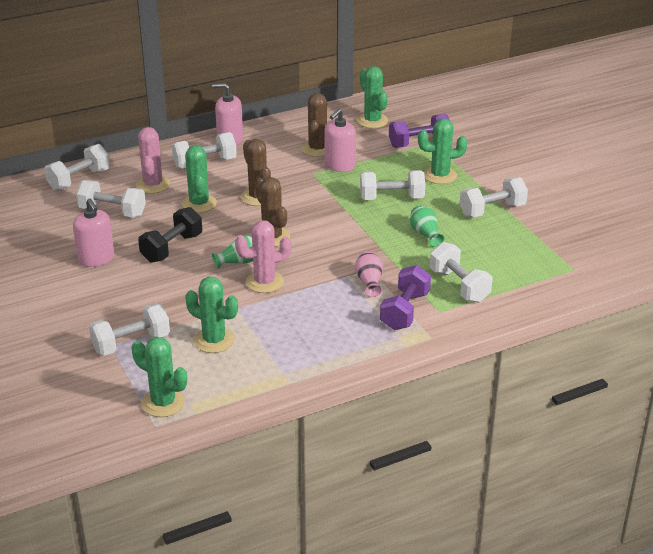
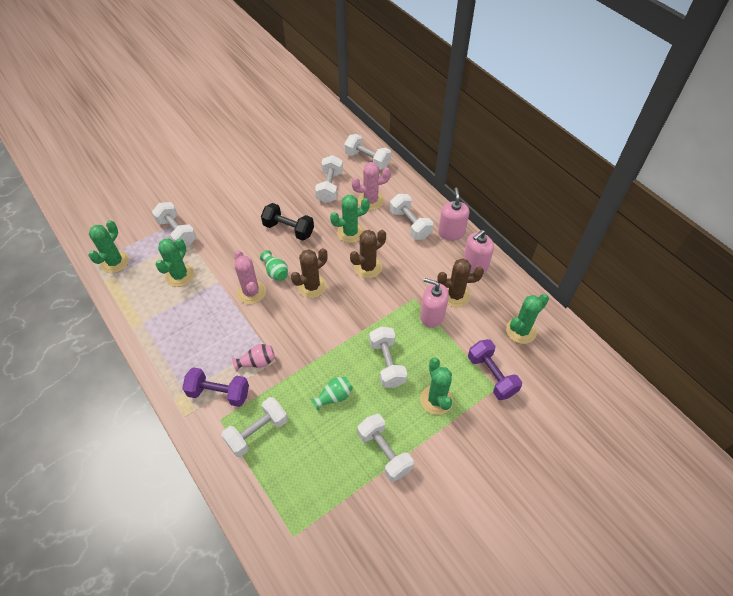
camera: 80 degrees right, 20 degrees up
(96, 259) = (270, 192): pink soap dispenser -> pink soap dispenser (475, 265)

